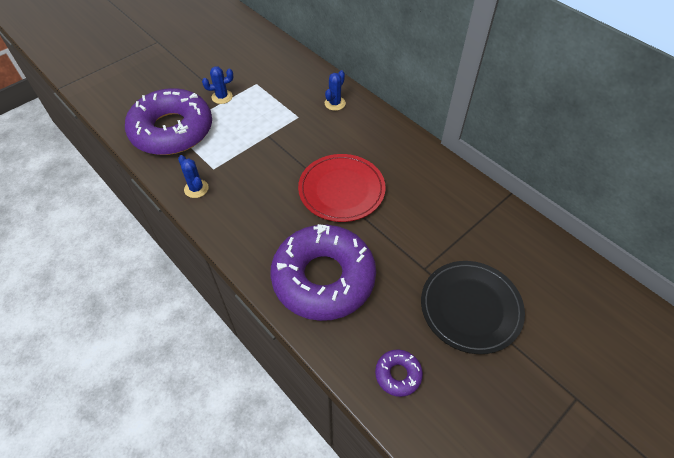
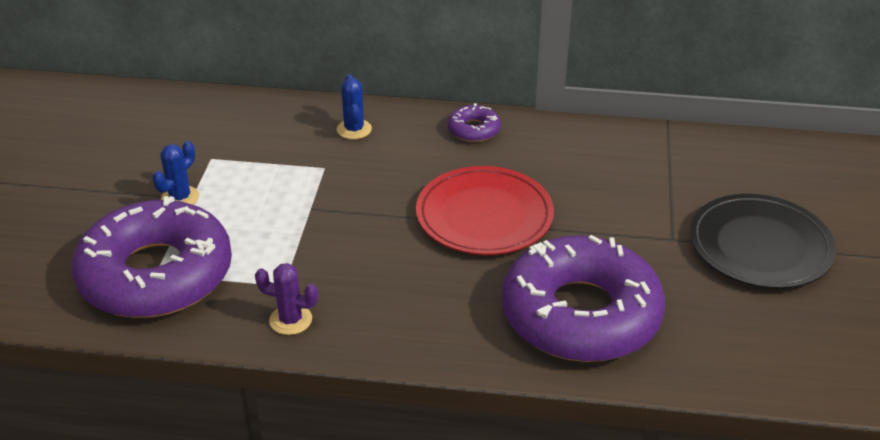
camera: 40 degrees left, 15 degrees down
(196, 189) = (290, 320): blue cactus -> purple cactus
(398, 374) = (770, 350): purple donut -> purple donut (473, 130)

